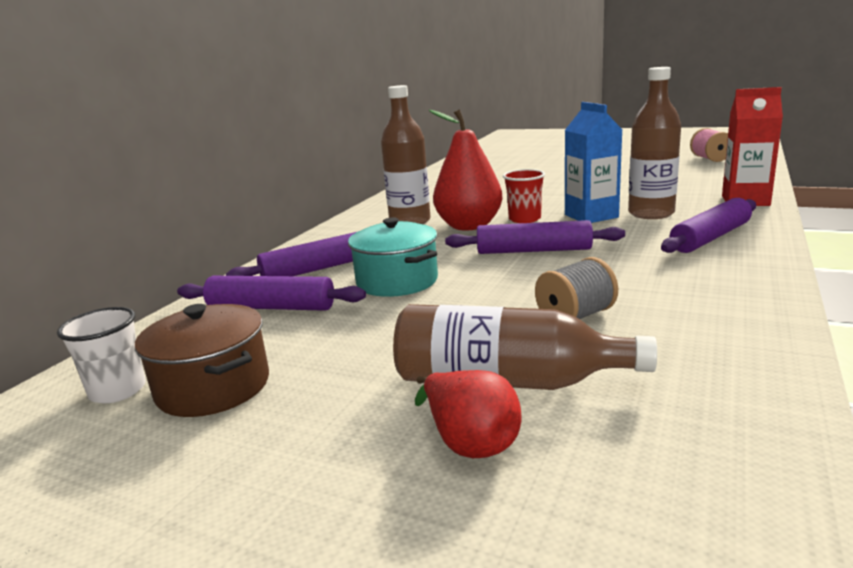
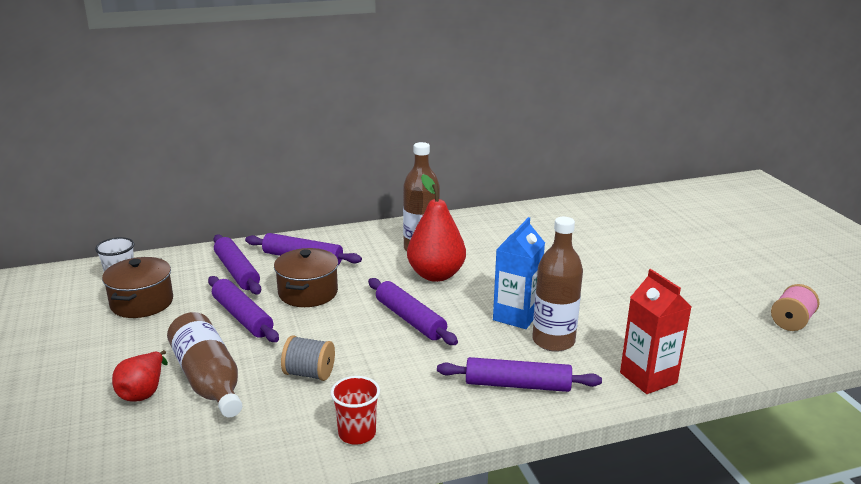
camera: 45 degrees right, 5 degrees up
(384, 326) = (242, 317): none -> purple rolling pin
(397, 281) = (308, 293): turquoise pot -> brown pot
(524, 219) = (476, 291): red cup -> red cup (357, 433)

